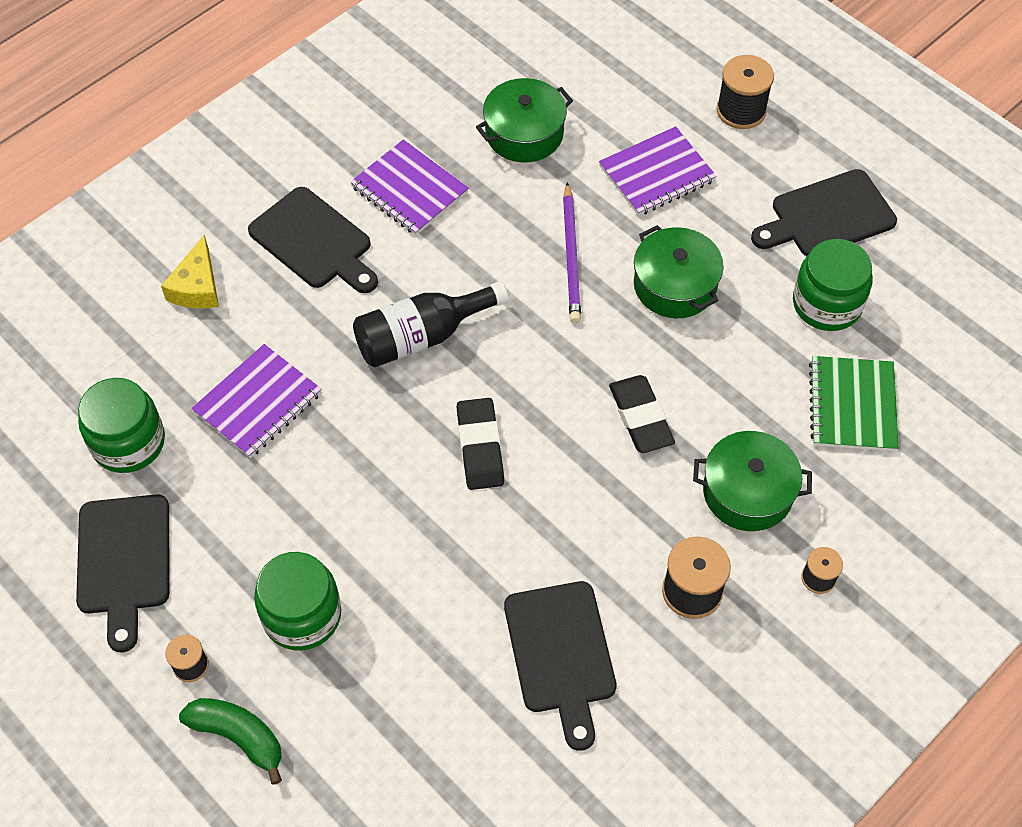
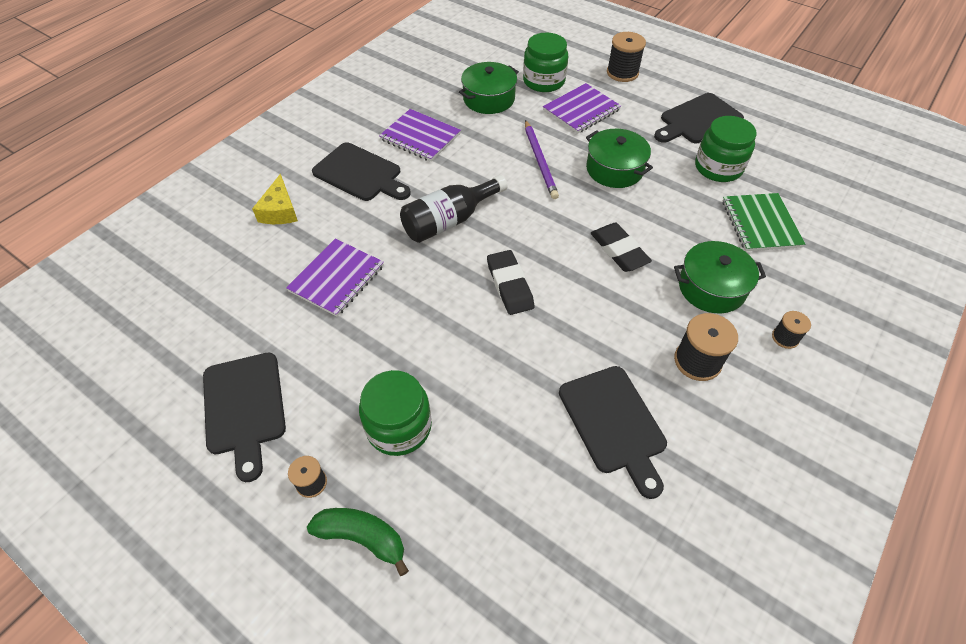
camera: 10 degrees left, 5 degrees down
(128, 442) = (239, 319): green jar -> green jar (543, 81)

